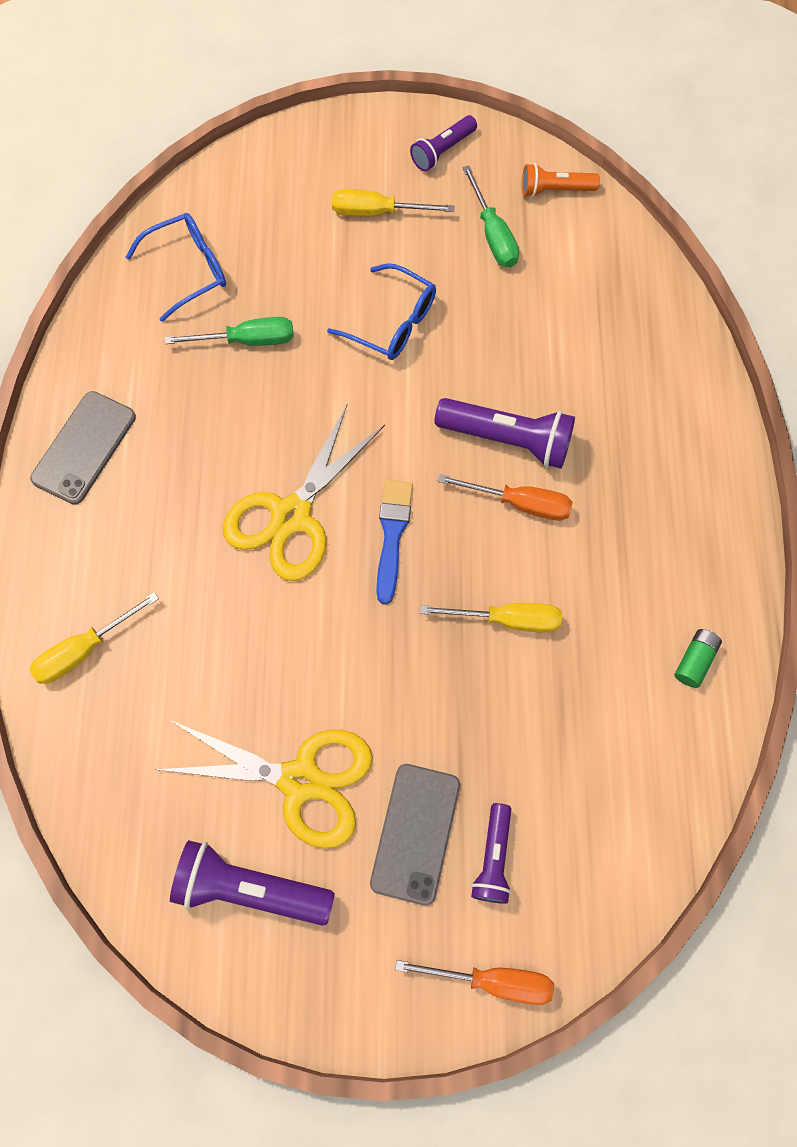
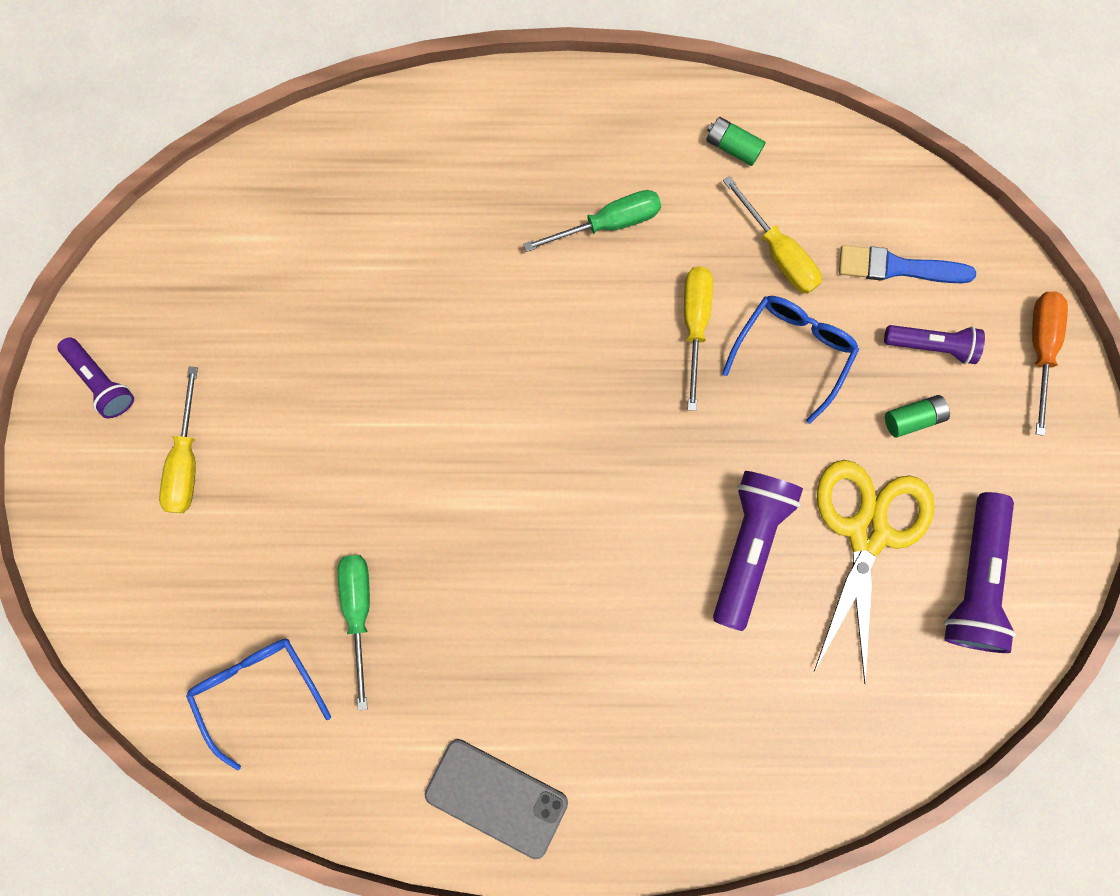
camera: 90 degrees left, 10 degrees up
(84, 649) = (738, 772): yellow screwdriver -> yellow screwdriver (778, 252)
(291, 516) = (581, 551): yellow scissors -> none
(392, 322) = (340, 442): blue glasses -> blue glasses (792, 351)
(392, 535) = (602, 441): blue brush -> blue brush (897, 267)
(415, 833) = (912, 418): grey phone -> green battery
(493, 234) = (226, 325): green screwdriver -> green screwdriver (608, 223)
(507, 439) = (491, 317): purple flashlight -> purple flashlight (748, 544)
(520, 503) = (566, 307): orange screwdriver -> none
(555, 190) = (167, 252): orange flashlight -> none

